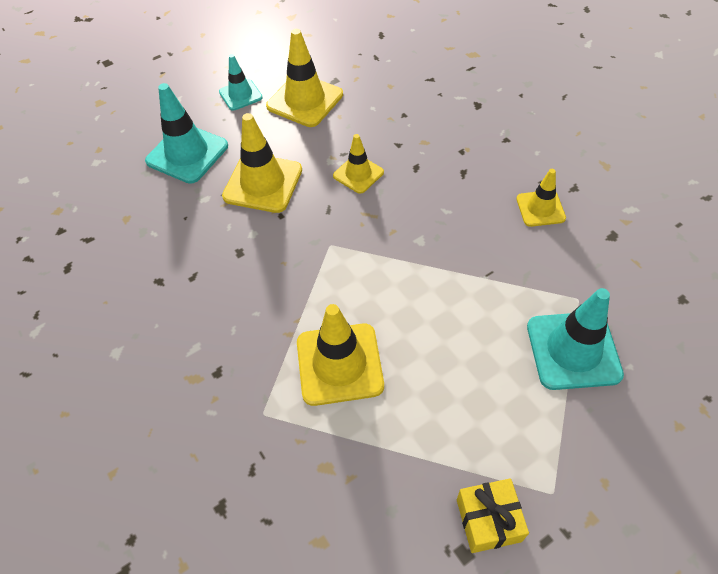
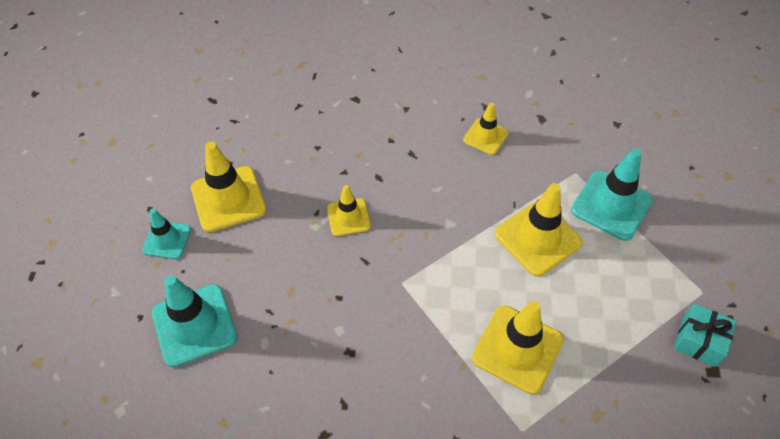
camera: 55 degrees left, 0 degrees up
(263, 183) = (291, 288): yellow traffic cone -> yellow traffic cone (537, 238)
(488, 520) = (699, 341): yellow gift -> turquoise gift

